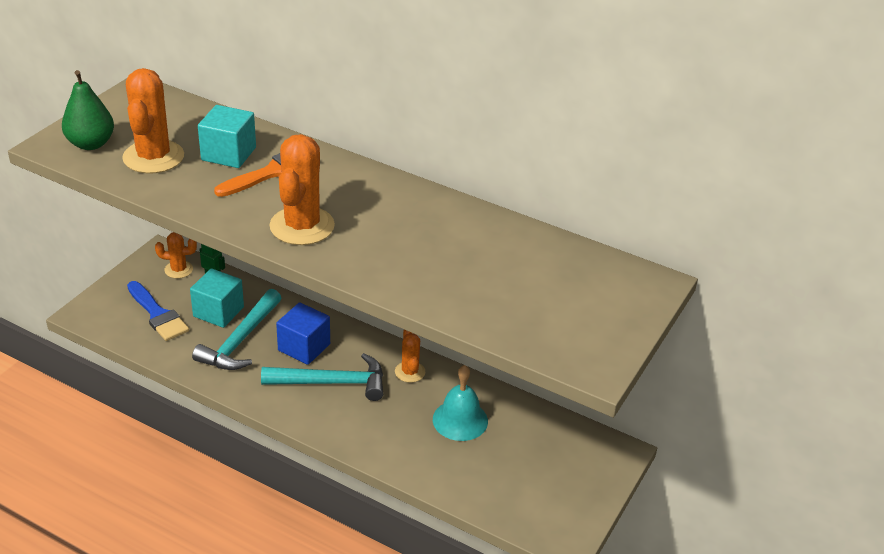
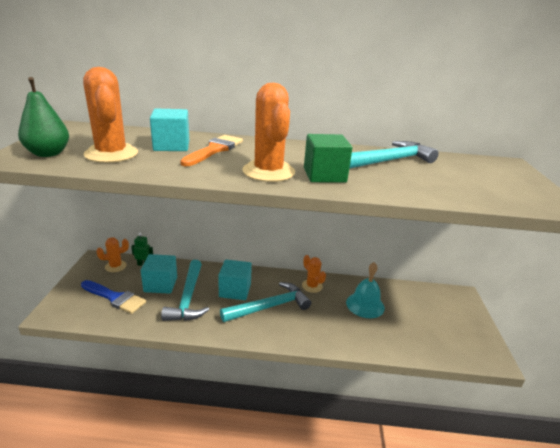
camera: 25 degrees left, 10 degrees down
(304, 347) = (235, 290): blue cube -> turquoise cube
(362, 247) = (324, 175): none -> green cube
(479, 240) = (390, 160): none -> turquoise hammer

